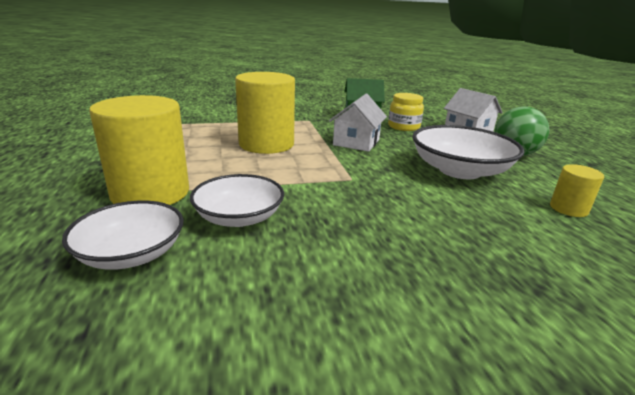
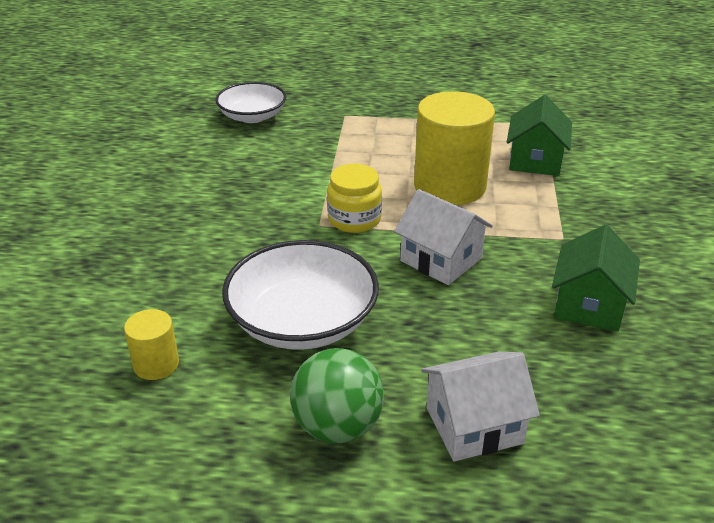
camera: 110 degrees right, 10 degrees up
(150, 193) = (340, 120): yellow cylinder -> none
(219, 125) = (535, 160): none -> green house
(239, 217) = (275, 154): white bowl -> none
(403, 127) = (517, 340): yellow jar -> yellow jar (354, 219)

